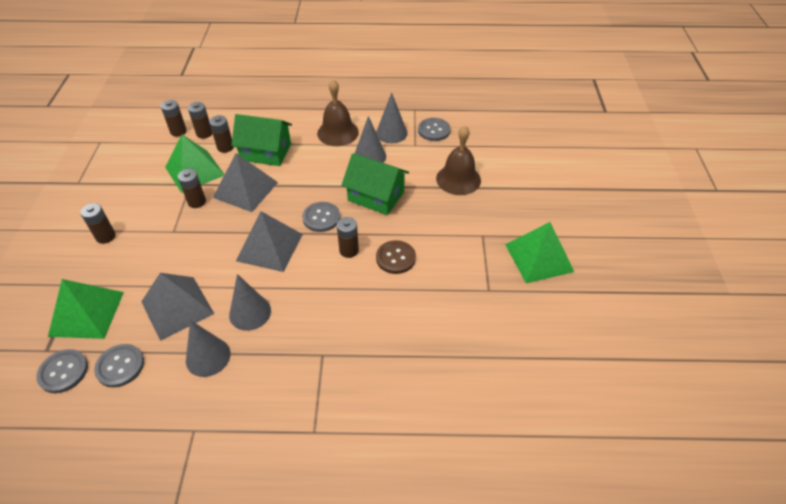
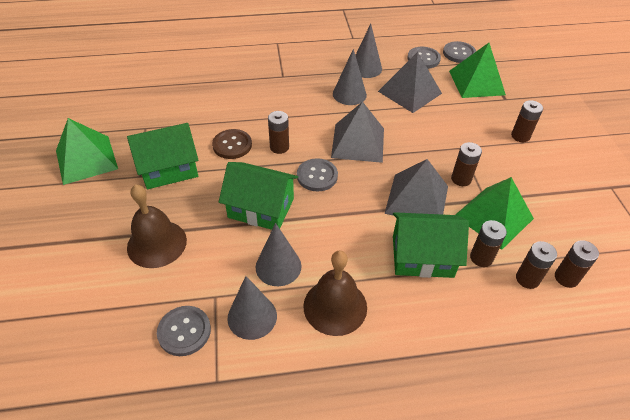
camera: 170 degrees right, 0 degrees up
(456, 239) = (169, 169): none -> green house

